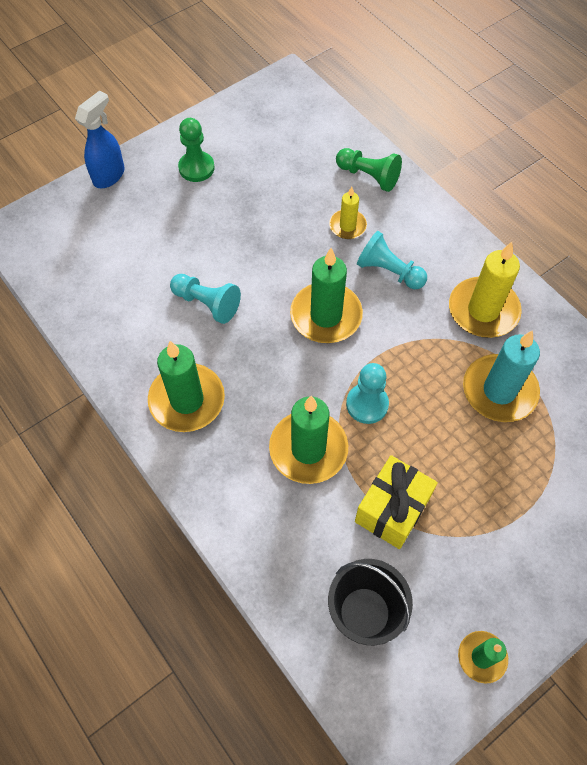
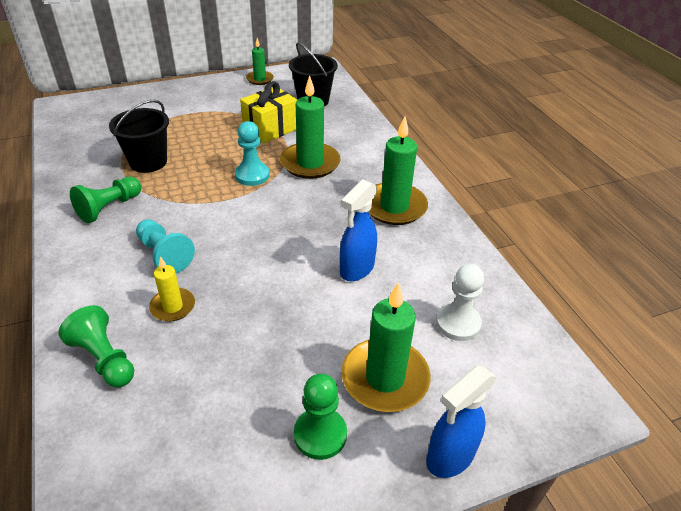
camera: 165 degrees left, 20 degrees down
(107, 272) = (458, 323): none -> white pawn
(207, 303) = (356, 269): turquoise pawn -> blue spray bottle
(326, 315) = (248, 235): green candle -> green candle (385, 378)
(483, 310) = (109, 208): yellow candle -> green pawn
(499, 390) = (148, 162): turquoise candle -> black bucket

